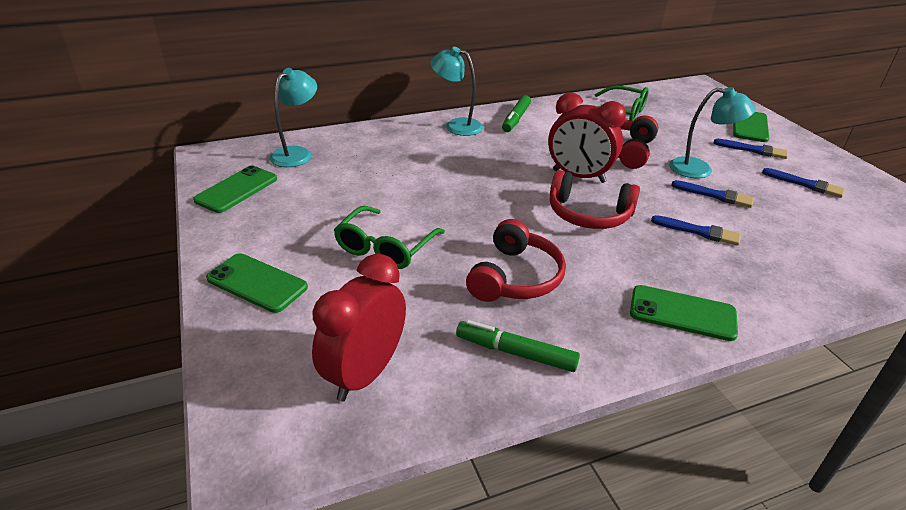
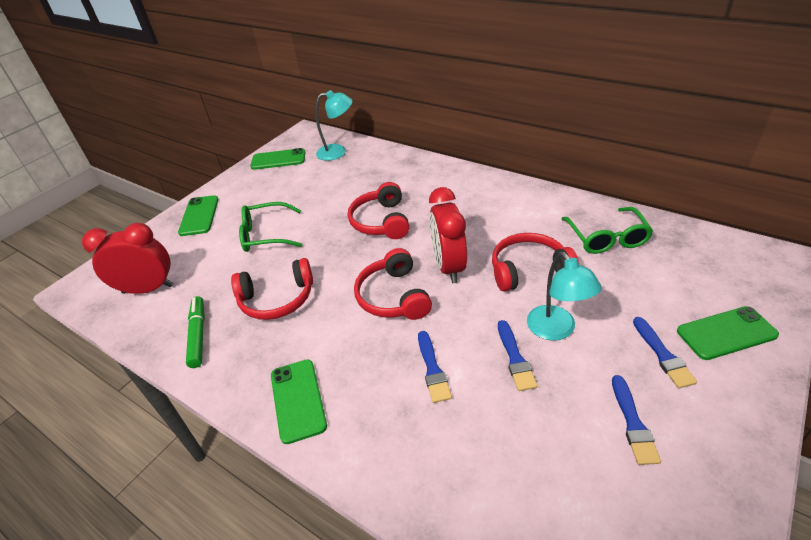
camera: 60 degrees right, 5 degrees up
(456, 125) = (454, 179): turquoise lamp -> none
(467, 179) = (381, 221): none -> red headphones
(516, 119) = (505, 195): green marker -> none

